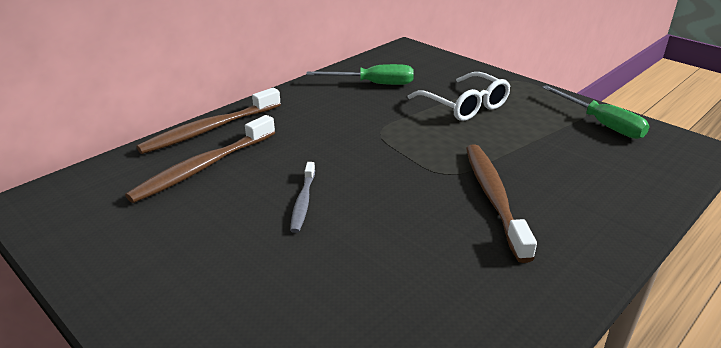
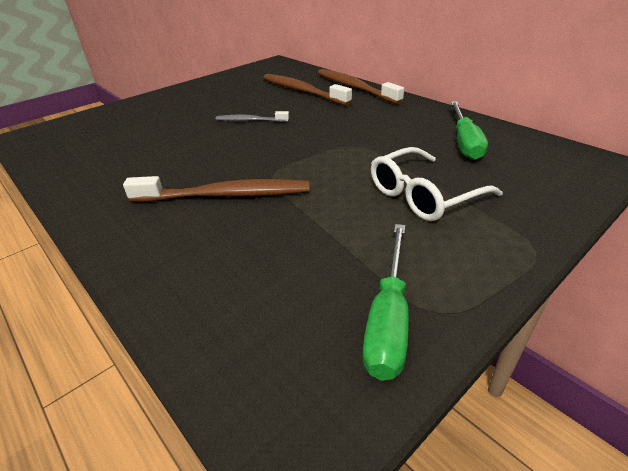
camera: 95 degrees right, 5 degrees up
(601, 124) = (388, 318): green screwdriver -> green screwdriver turned 45 degrees counterclockwise

